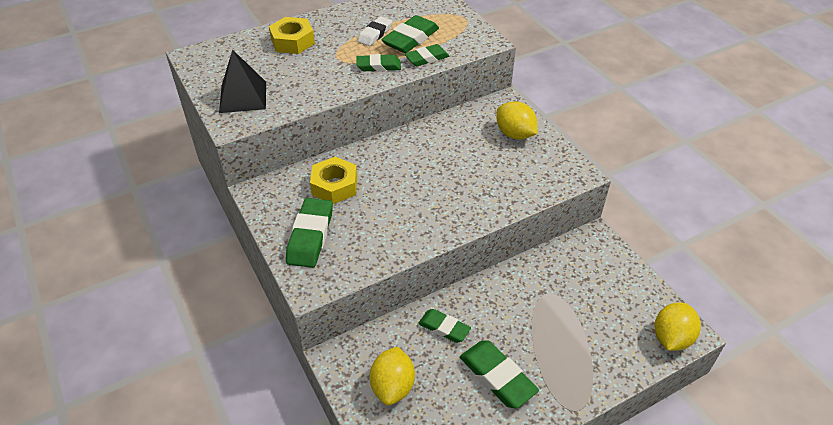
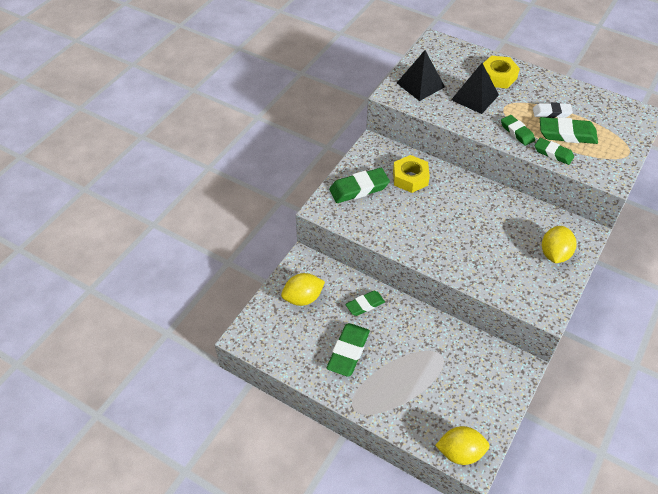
camera: 60 degrees right, 5 degrees up
(303, 69) = (475, 97): none -> black pyramid
(444, 328) = (365, 305): green eraser -> green eraser turned 60 degrees clockwise

